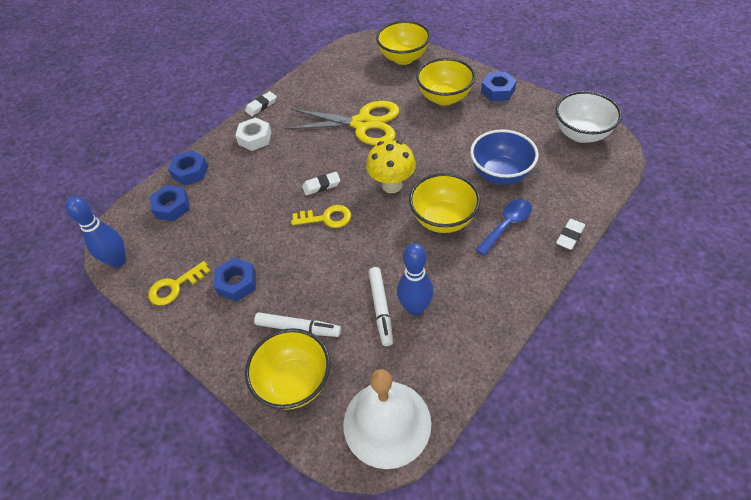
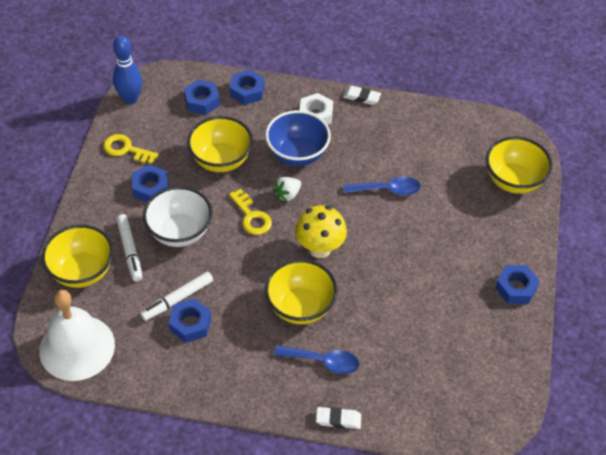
camera: 55 degrees right, 0 degrees up
(321, 185) = (287, 195): white eraser -> white strawberry
(362, 124) = (387, 190): yellow scissors -> blue spoon
(415, 308) = (190, 324): blue bowling pin -> blue nut
(444, 98) = (472, 243): yellow bowl -> yellow bowl (221, 160)
(500, 174) = (388, 333): blue bowl -> blue bowl (297, 154)
(581, 134) = (494, 389): white bowl -> white bowl (180, 232)

